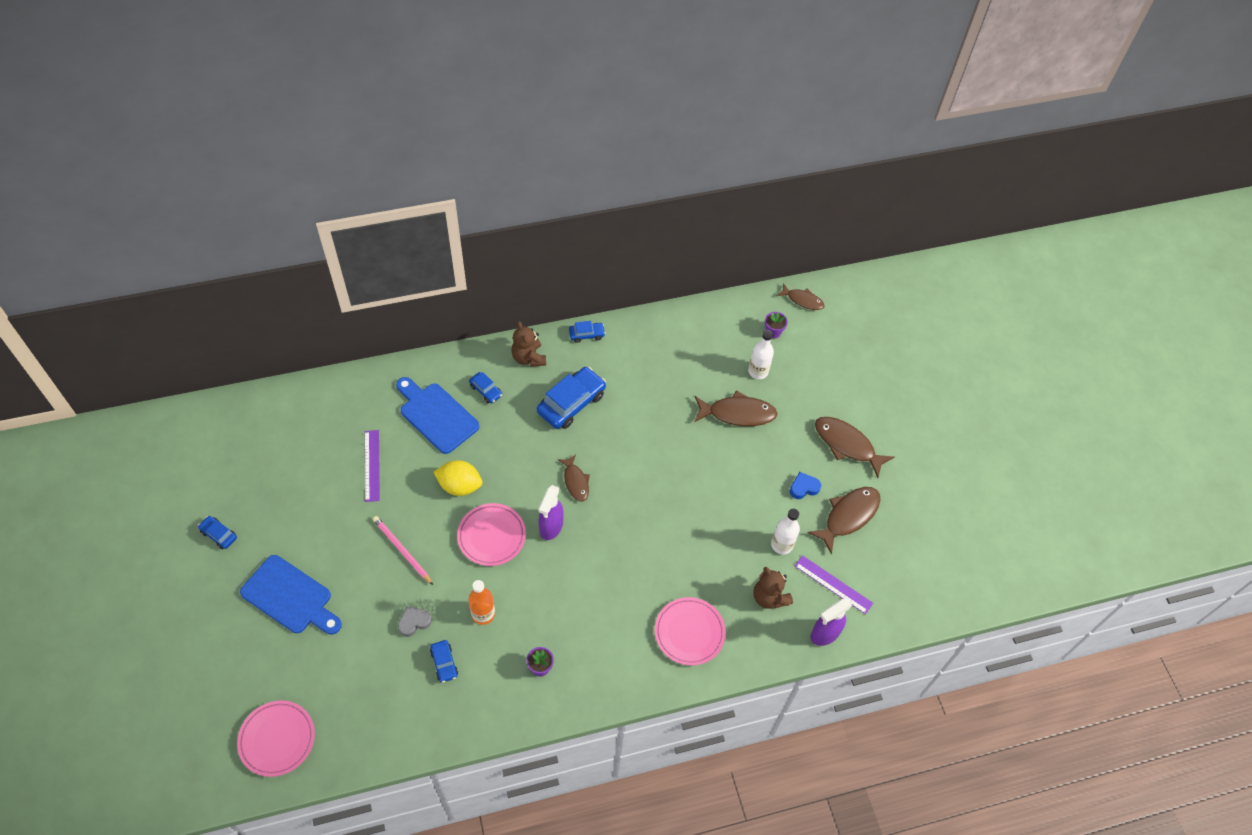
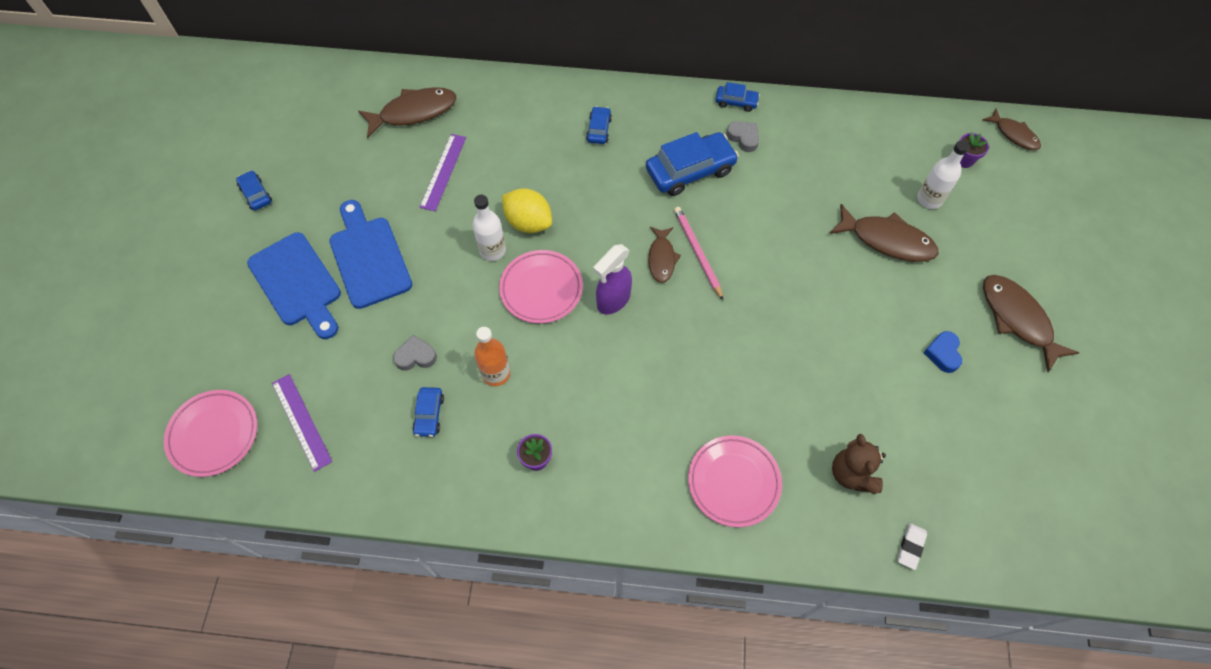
camera: 25 degrees right, 5 degrees up
(402, 550) = (436, 272): pink pencil -> pink pencil (697, 252)
(436, 415) = (534, 140): blue cutting board -> blue cutting board (368, 258)
(486, 390) = (599, 129): blue car -> blue car turned 150 degrees counterclockwise
(528, 358) = (660, 108): brown teddy bear -> none
(603, 363) = (743, 138): none -> grey heart
(782, 545) = (890, 414): white bottle -> white bottle (492, 250)
(803, 488) = (943, 353): blue heart -> blue heart turned 90 degrees counterclockwise
(824, 634) = (910, 547): purple spray bottle -> white eraser
(833, 584) = (943, 487): purple ruler -> purple ruler (301, 421)
(848, 516) = (991, 407): brown fish -> brown fish (414, 112)

